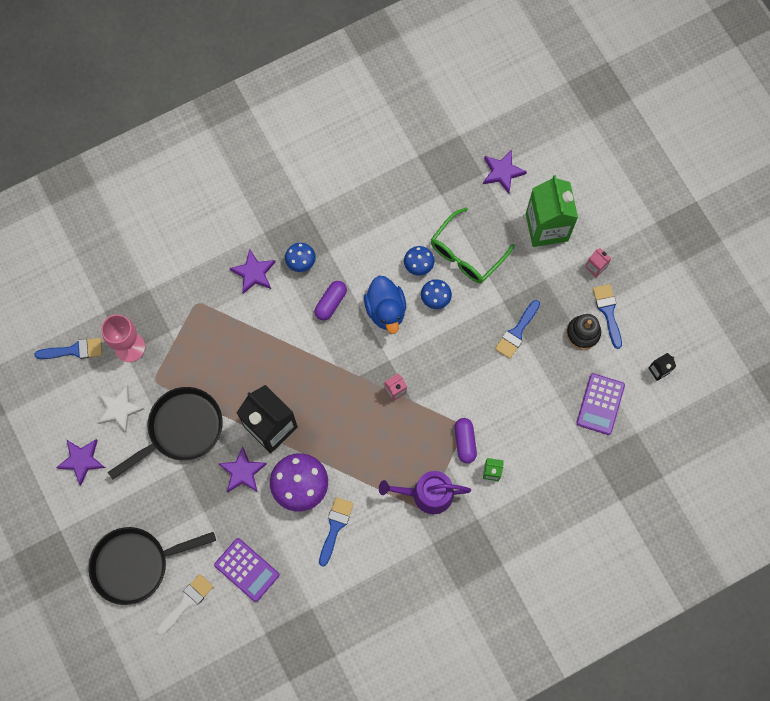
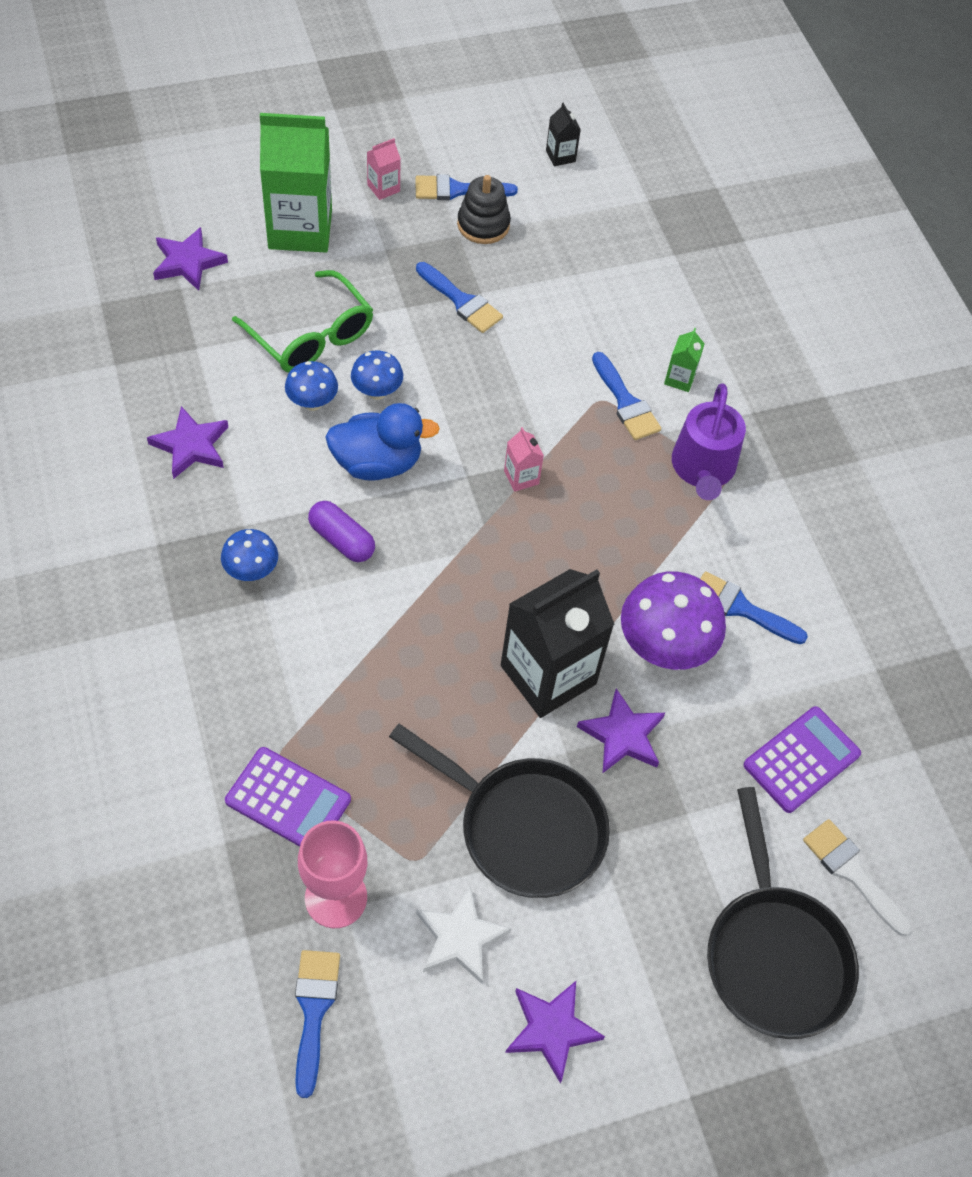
camera: 85 degrees left, 15 degrees down
(181, 429) = (523, 828): black pan -> black pan turned 150 degrees clockwise
(254, 273) = (248, 650): purple star -> purple star (191, 445)
(465, 442) = (626, 402): purple capsule -> blue brush
(600, 404) = (597, 229): purple calculator -> purple calculator (288, 800)

